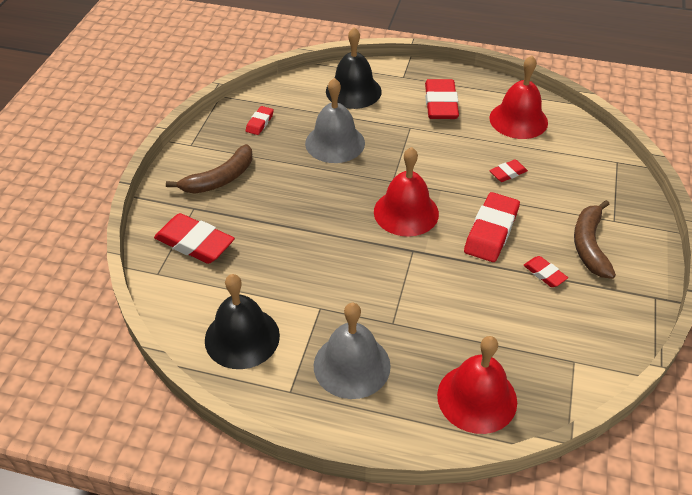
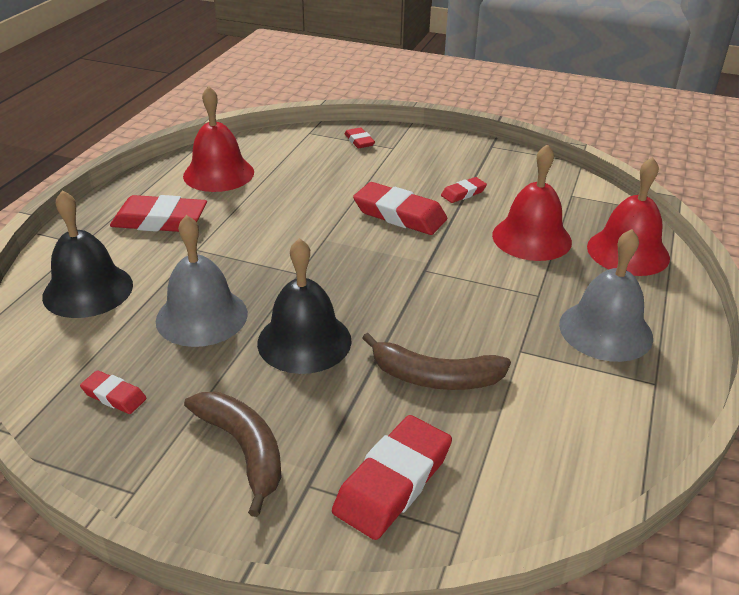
camera: 85 degrees left, 10 degrees down
(242, 337) = (579, 426): black bell -> black bell (304, 341)
(406, 212) = (359, 268): red bell -> red bell (531, 238)
(508, 173) = (308, 192): red eraser -> red eraser (359, 141)
(589, 245) = (426, 165): brown banana -> brown banana (435, 377)

